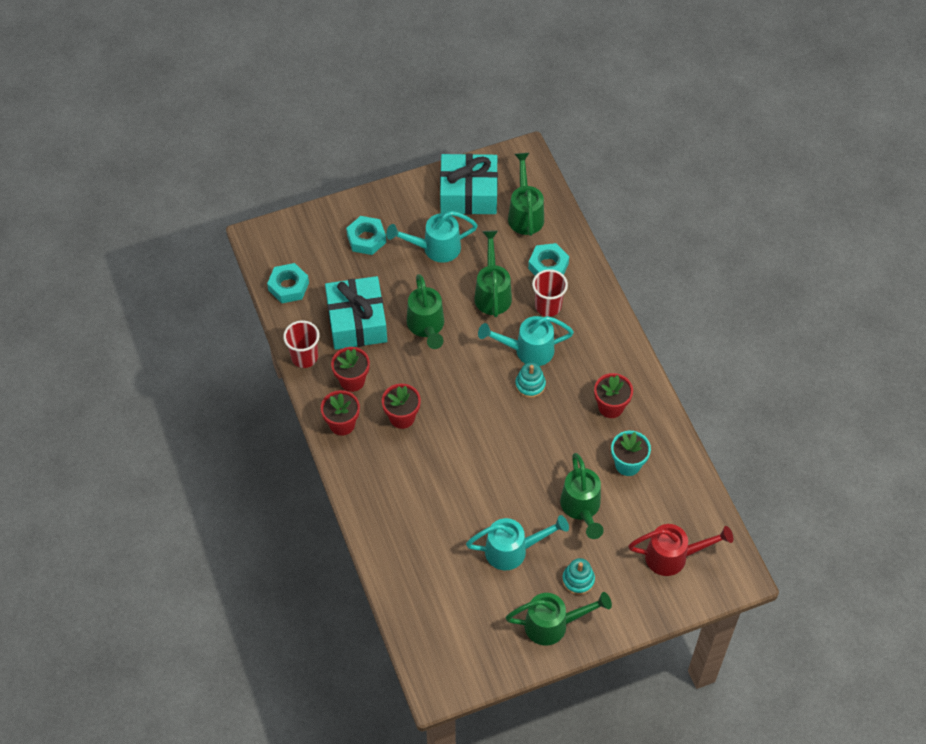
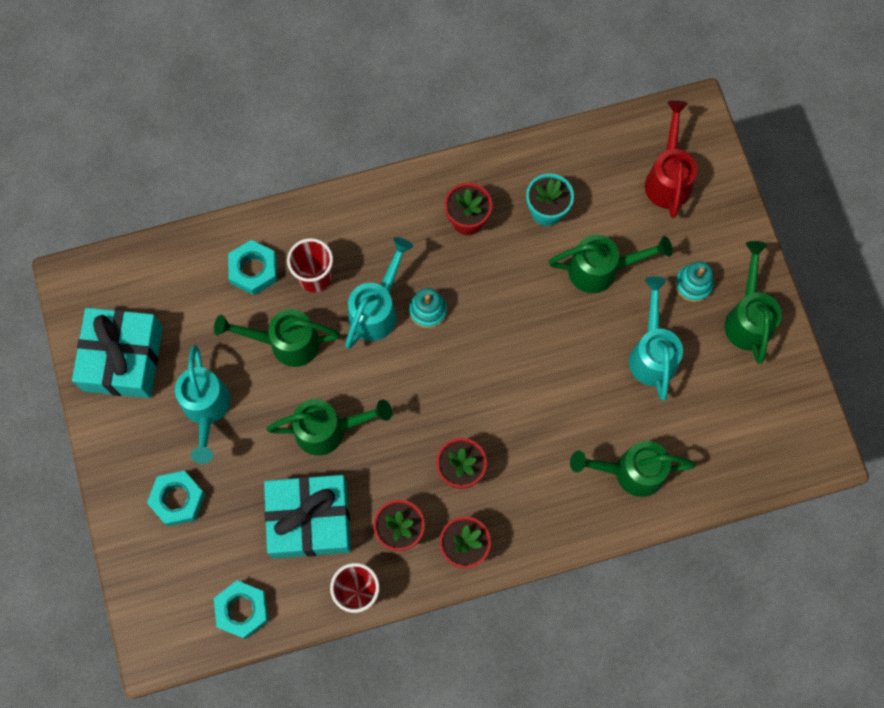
camera: 85 degrees left, 15 degrees up
(525, 213) = (167, 290): green watering can -> green watering can (630, 472)
(527, 350) = (377, 309): turquoise watering can -> turquoise watering can turned 150 degrees counterclockwise

